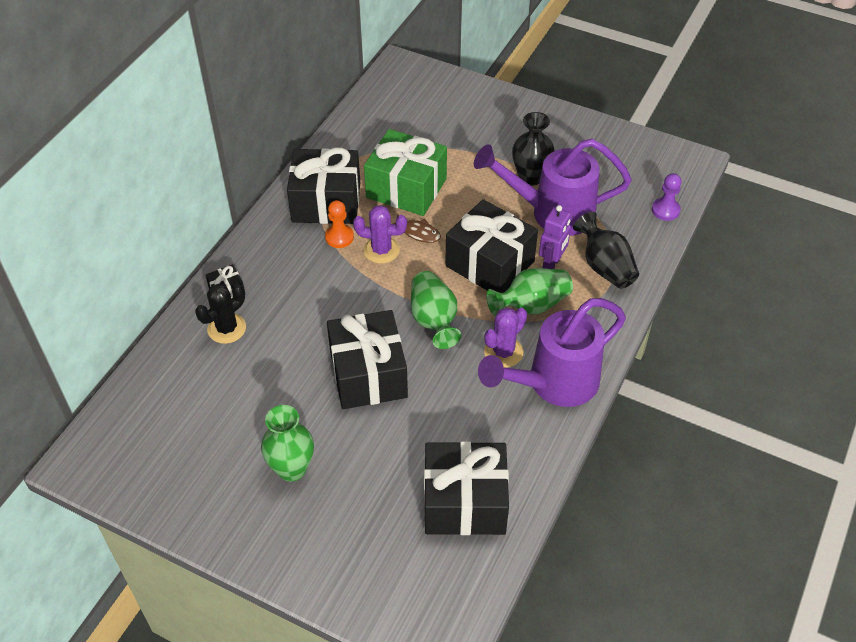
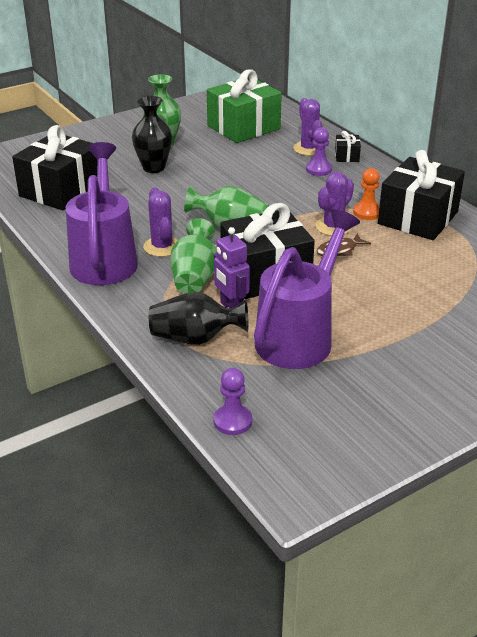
camera: 120 degrees right, 15 degrees down
(226, 328) = (308, 149): black cactus -> purple cactus
(272, 302) = (318, 169): none -> purple pawn
(368, 374) = (208, 186): black gift -> none
(406, 188) = (406, 262): green gift -> green gift (243, 127)
(530, 177) = (366, 343): black vase -> black vase (154, 168)

